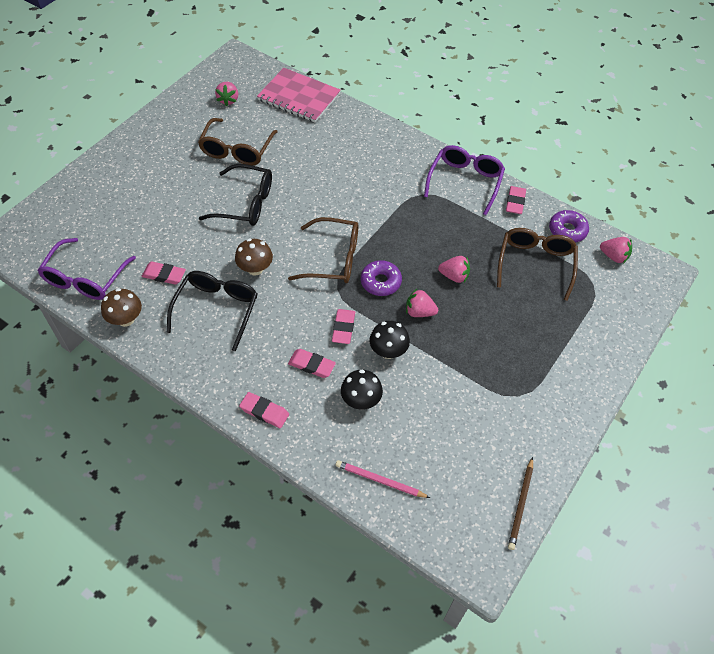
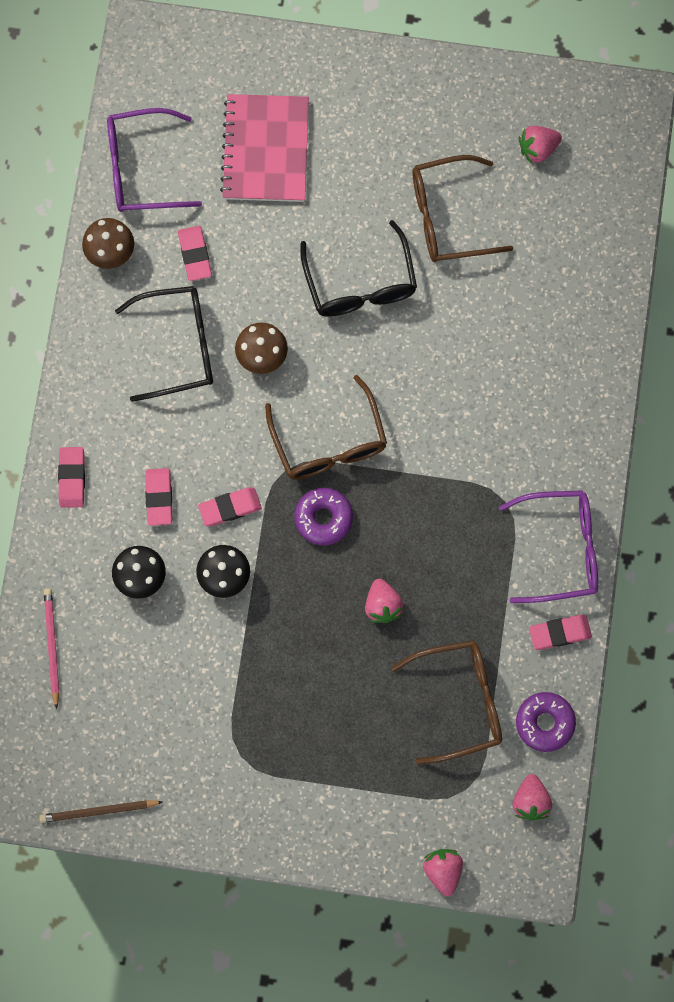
camera: 65 degrees right, 20 degrees up
(299, 97) = (601, 240): pink notebook -> pink notebook (265, 150)
(419, 312) = (302, 587): pink strawberry -> pink strawberry (443, 871)

